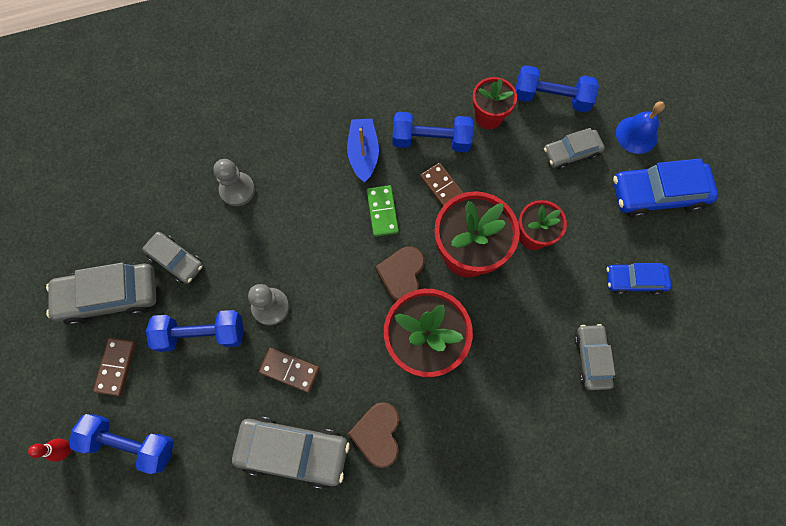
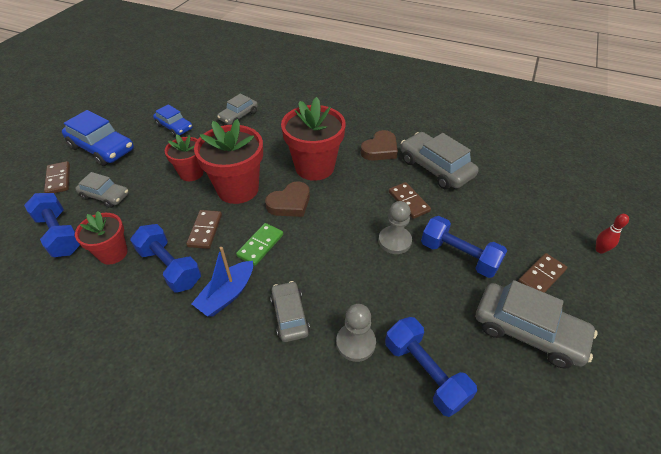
camera: 140 degrees left, 25 degrees down
(131, 443) = (546, 227): blue dumbbell -> blue dumbbell (425, 372)
(176, 260) = (450, 321): grey car -> grey car (289, 316)
(636, 135) = (58, 179): blue bell -> brown domino

